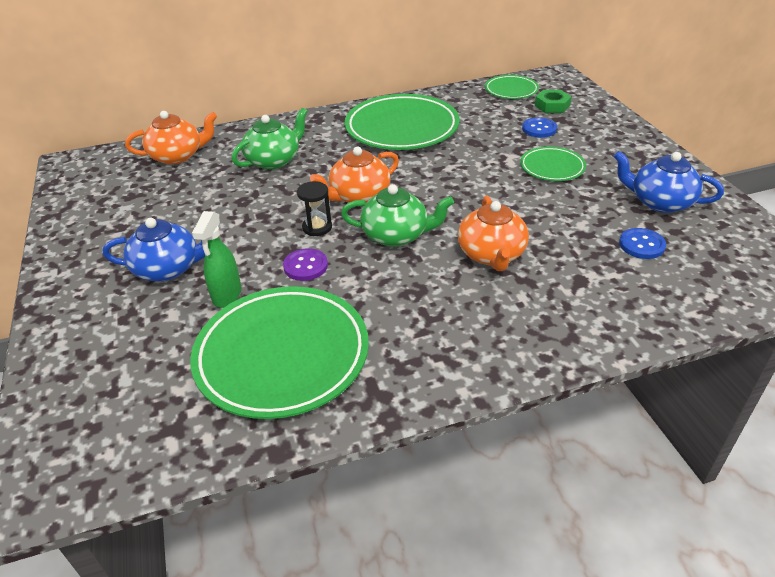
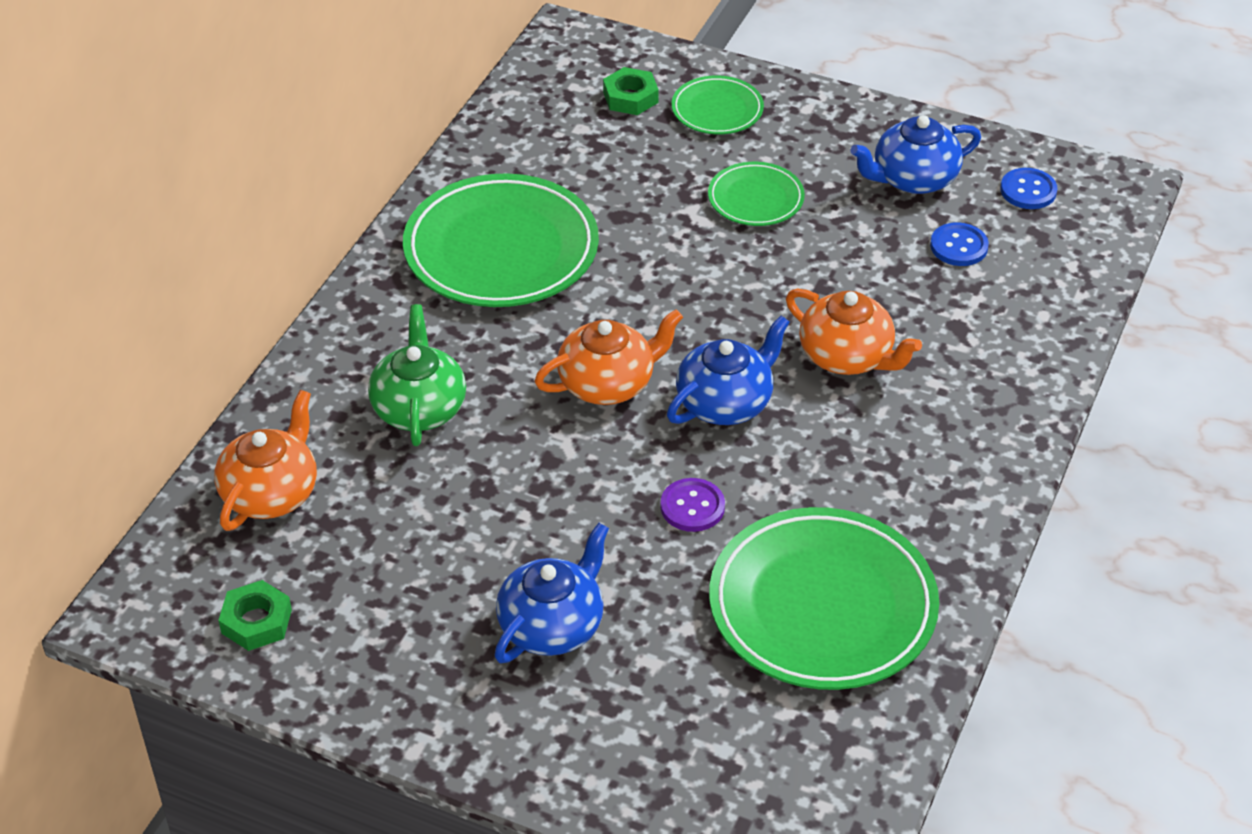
camera: 50 degrees left, 5 degrees up
(93, 191) = (256, 621): none -> green nut
(227, 295) = (669, 599): green spray bottle -> none
(317, 227) = (628, 455): black hourglass -> none
(359, 196) = (608, 383): orange teapot -> orange teapot turned 120 degrees counterclockwise
(396, 235) = (726, 402): green teapot -> blue teapot
(511, 90) = (545, 99): green plate -> green plate (717, 110)
(539, 129) = (666, 147): blue button -> blue button (1028, 190)

